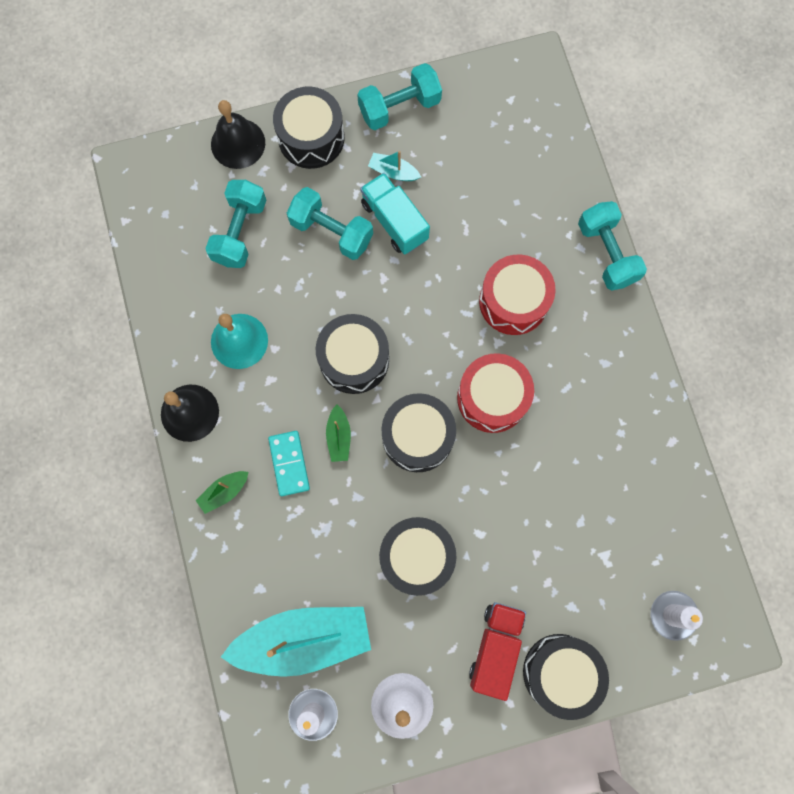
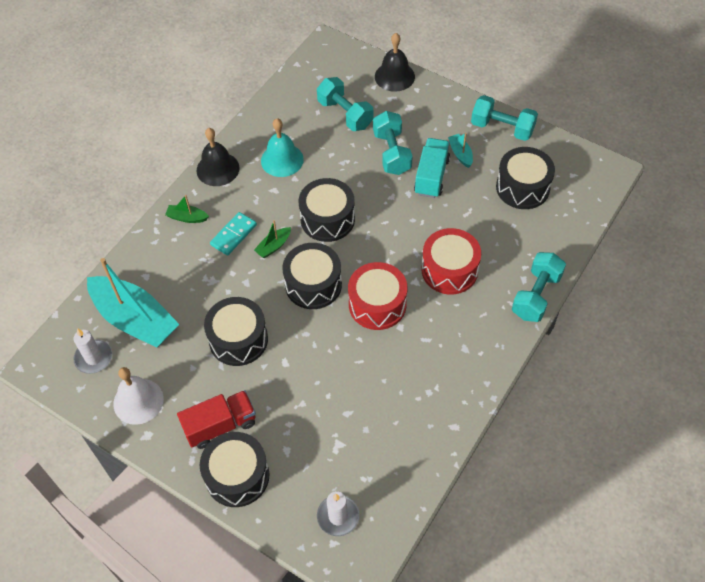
camera: 50 degrees right, 20 degrees down
(240, 232) = (345, 114): turquoise dumbbell -> turquoise dumbbell turned 75 degrees clockwise
(311, 138) = (436, 104): black drum -> black drum (522, 187)

